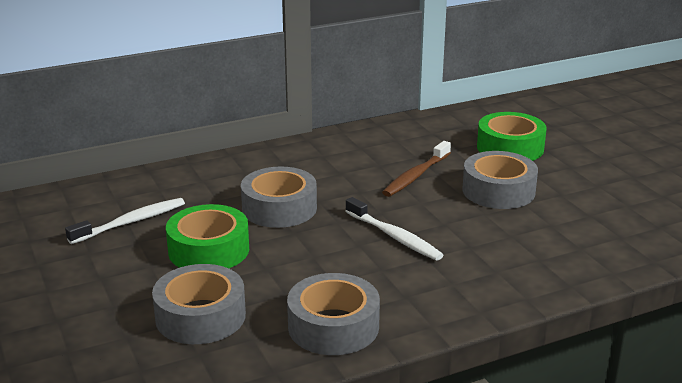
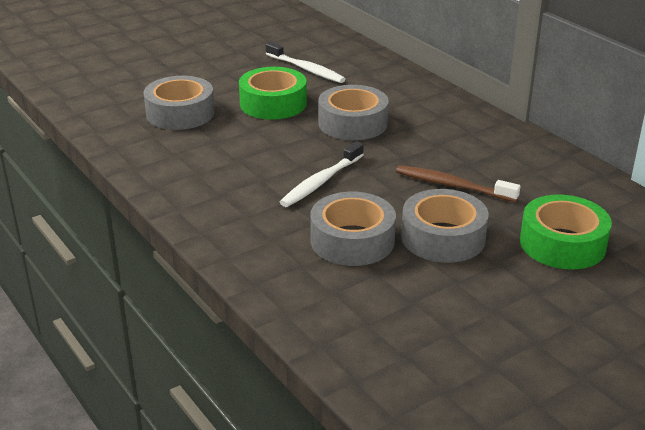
camera: 80 degrees right, 5 degrees up
(333, 326) = (172, 165): grey tape -> grey tape (352, 240)

